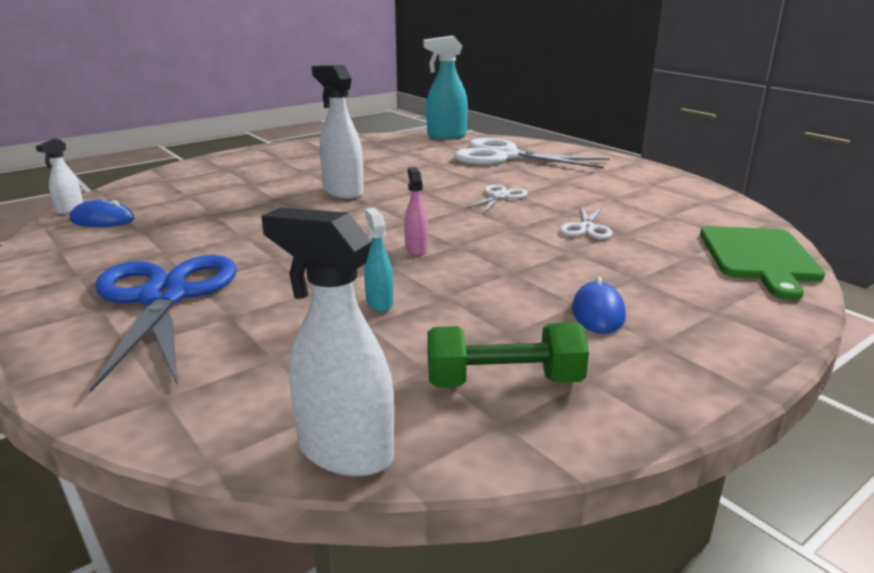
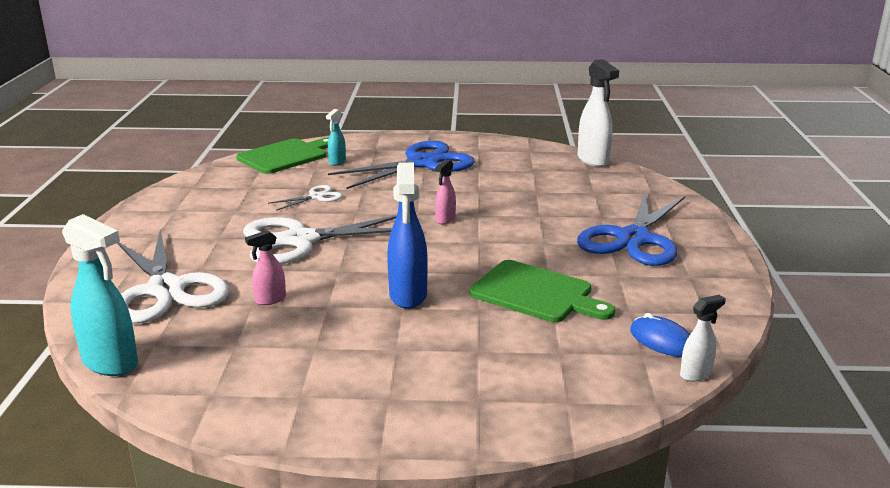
camera: 140 degrees left, 0 degrees up
(239, 219) = (536, 293): none -> green cutting board
(342, 192) = (408, 296): white spray bottle -> blue spray bottle
(379, 303) = (515, 198): turquoise spray bottle -> turquoise spray bottle (337, 162)
(431, 168) = (270, 300): none -> pink spray bottle
(500, 196) = (300, 240): white scissors -> white scissors, size x2.19
(503, 381) = (509, 158): green dumbbell -> none
(598, 312) = (423, 163): blue mouse -> blue scissors

